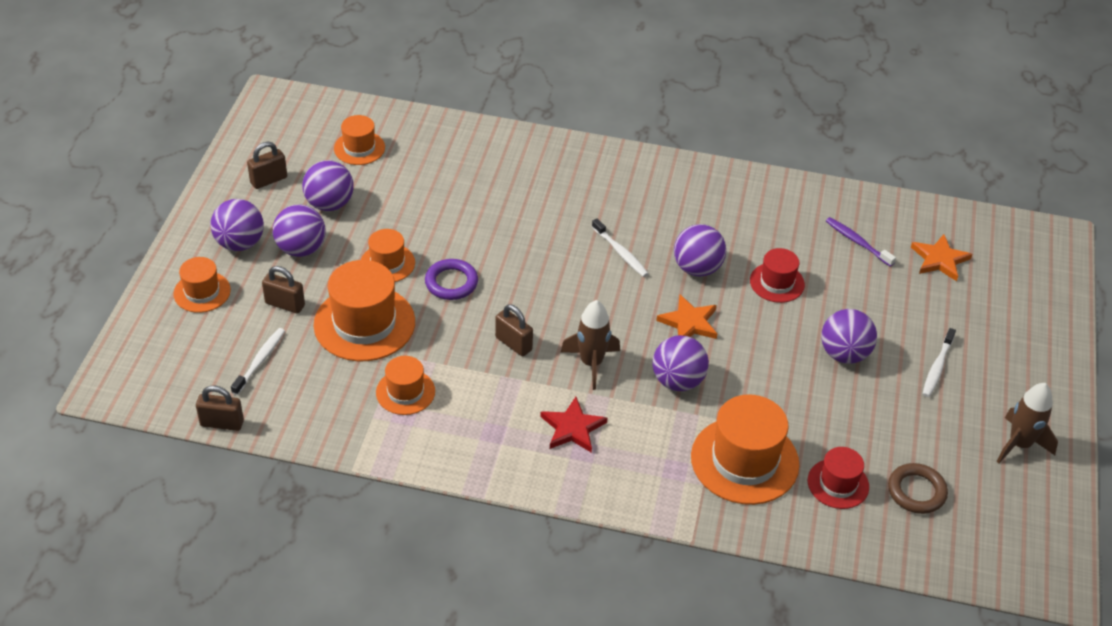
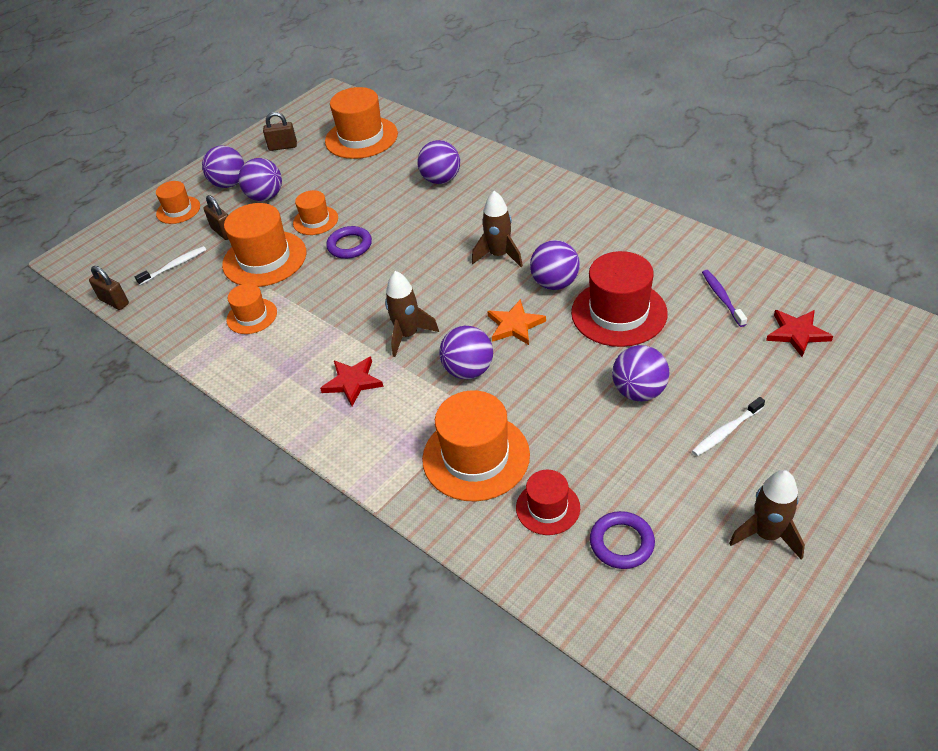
camera: 35 degrees right, 0 degrees up
(329, 204) = (310, 171): purple ball -> purple ball (441, 180)
(359, 148) = (361, 138): orange hat -> orange hat, size x1.78
(513, 344) = (359, 303): brown padlock -> none
(620, 253) = (499, 255): white toothbrush -> brown rocket
(777, 282) = (619, 313): red hat -> red hat, size x1.78
(916, 491) = (621, 543): brown ring -> purple ring
(939, 260) = (797, 333): orange star -> red star

